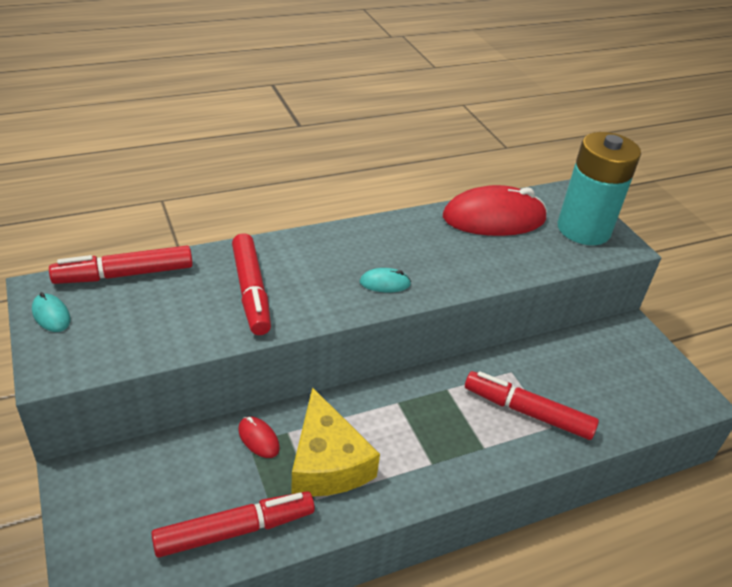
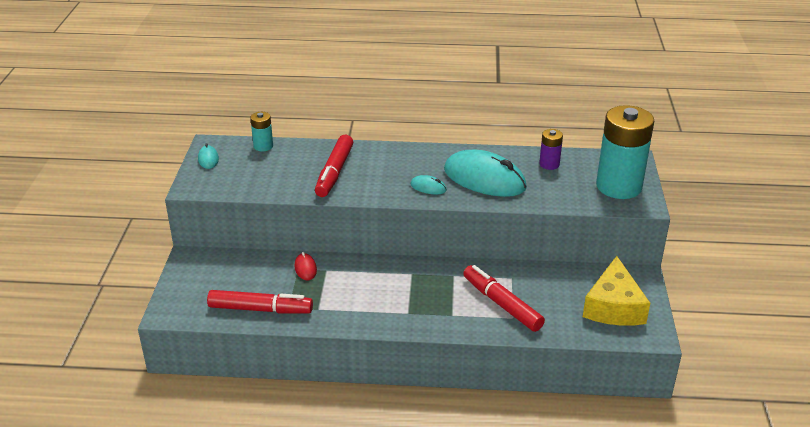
camera: 30 degrees right, 5 degrees down
(124, 274) = (263, 146): red marker -> turquoise battery
(327, 462) = (339, 292): yellow cheese -> yellow cheese (614, 306)
(440, 255) = (484, 179): none -> turquoise mouse
(494, 218) = (549, 164): red mouse -> purple battery

